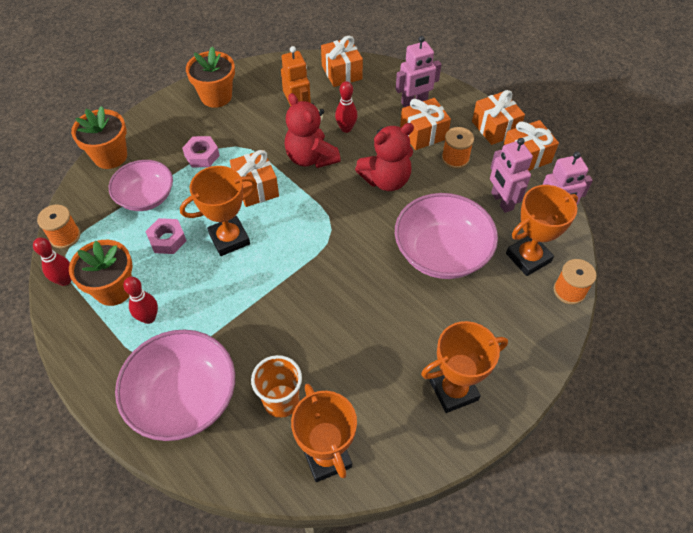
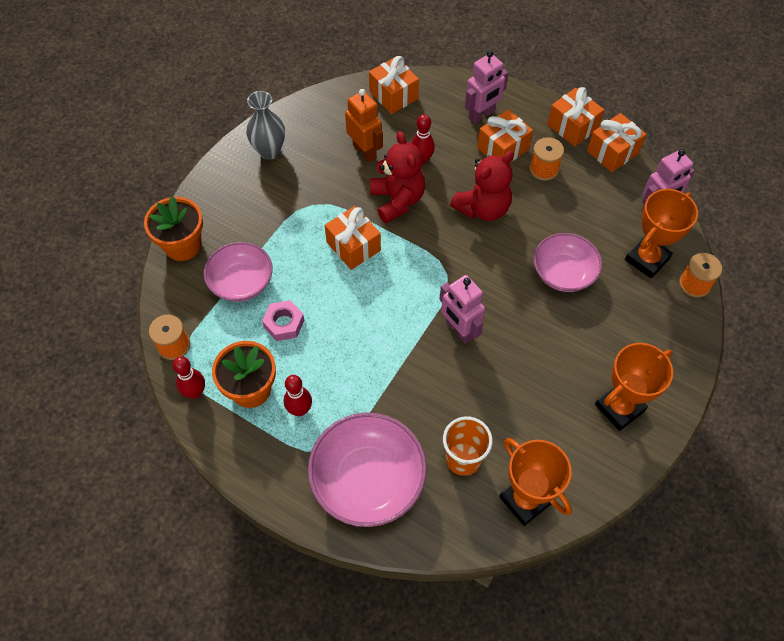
camera: 15 degrees left, 5 degrees up
(202, 155) = (282, 223): pink nut -> none
(216, 96) = (269, 151): orange flower pot -> grey vase
(229, 239) = (348, 308): orange trophy -> none
(311, 158) = (397, 200): red teddy bear -> red teddy bear turned 150 degrees counterclockwise
(441, 252) = (563, 273): pink bowl -> pink bowl, size x0.66
(501, 201) = (603, 206): pink robot -> pink robot (459, 330)

